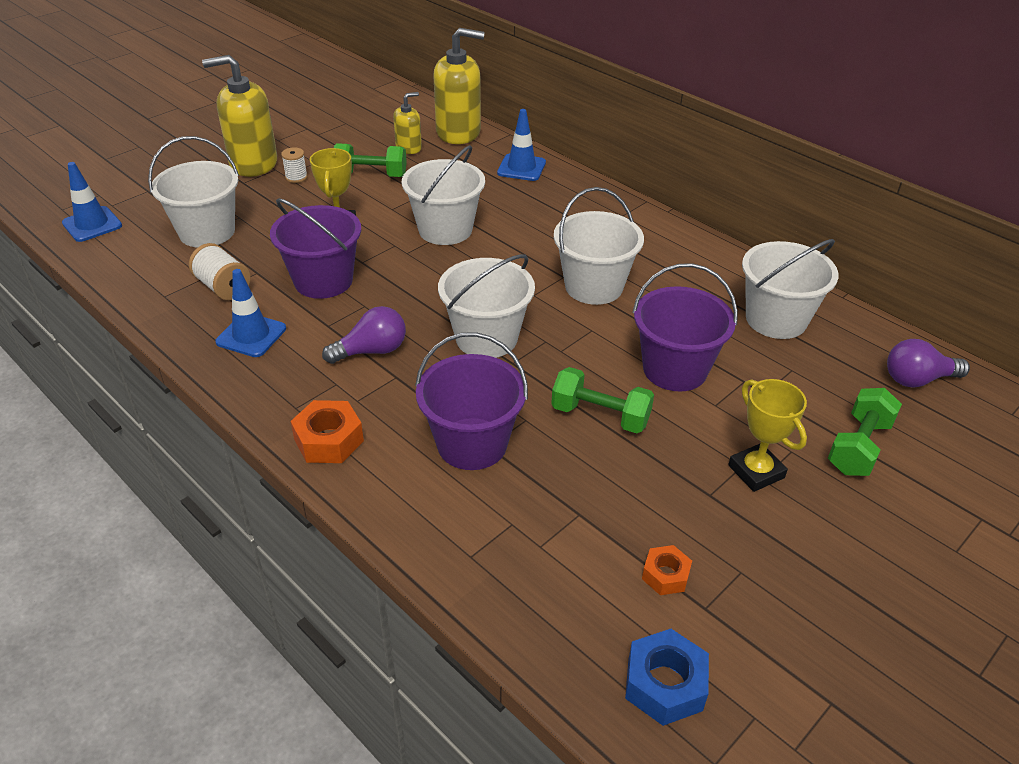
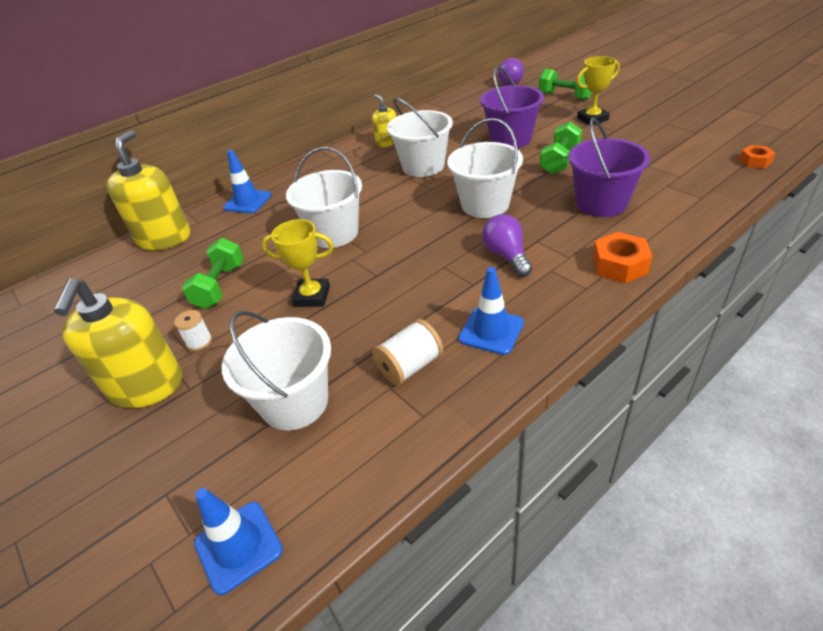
camera: 80 degrees left, 0 degrees up
(323, 281) = (404, 295): purple bucket -> none
(408, 148) = (177, 266): yellow soap dispenser -> yellow soap dispenser (387, 142)
(664, 684) = (752, 141): blue nut -> none
(665, 575) = (680, 141): orange nut -> orange nut (755, 161)
(776, 319) = (460, 112): white bucket -> none

